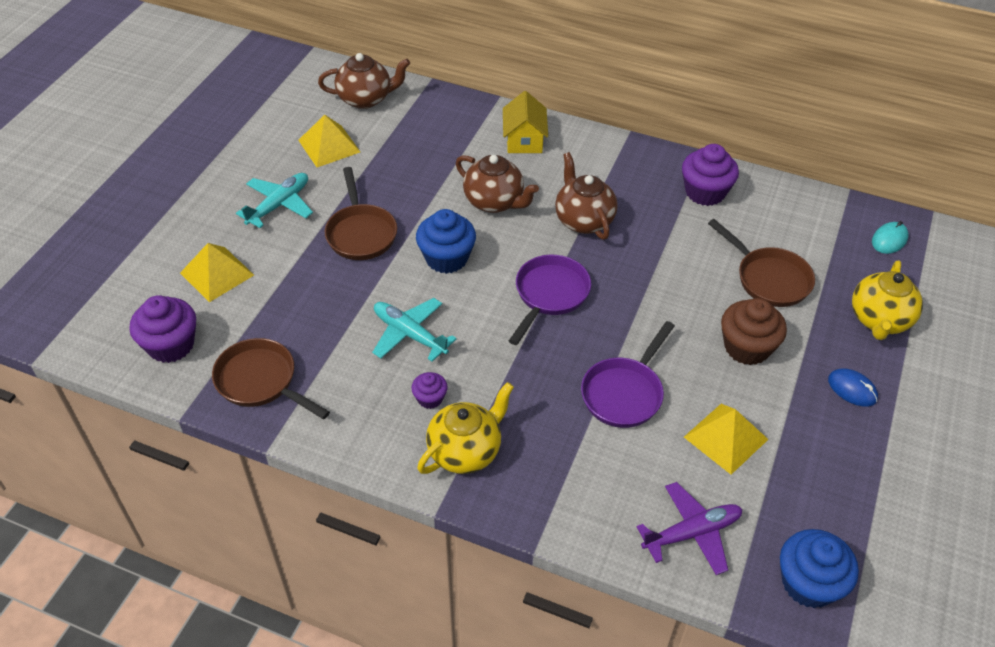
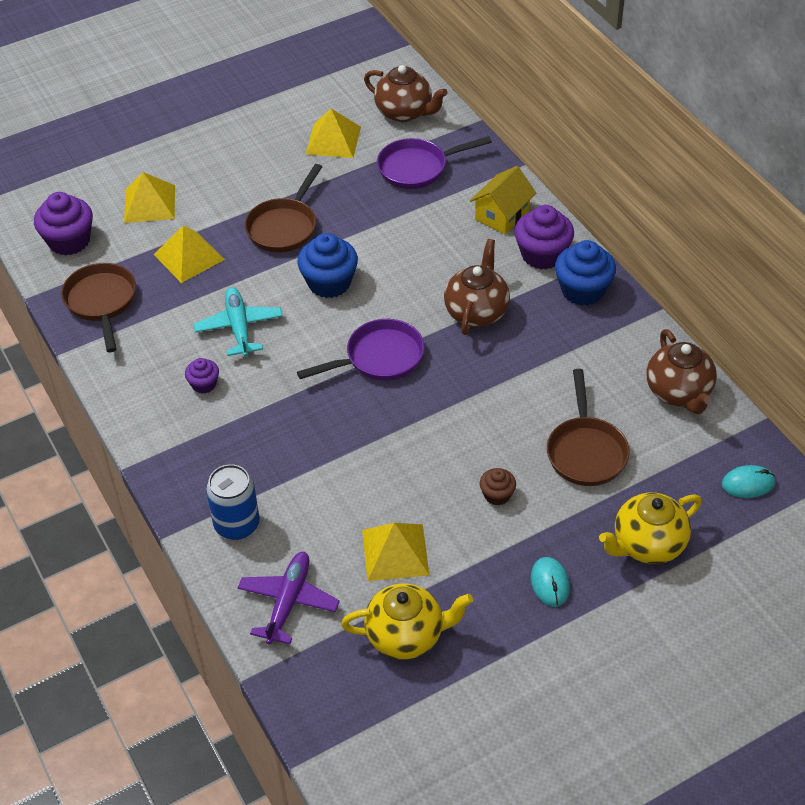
camera: 40 degrees right, 0 degrees up
(279, 205) = (246, 171): turquoise plane -> none
(302, 300) = (189, 257): none -> yellow pyramid
(465, 451) = (189, 438): yellow teapot -> yellow teapot (406, 635)
(495, 202) = (418, 256): brown teapot -> brown teapot (679, 392)
(583, 497) = (237, 524): none -> blue can
(624, 393) = (353, 469): purple pan -> purple pan (417, 168)
(692, 533) = (288, 601): purple plane -> purple plane turned 90 degrees counterclockwise
(705, 192) = (616, 345): purple cupcake -> purple cupcake (542, 255)
(747, 347) = (497, 495): brown cupcake -> brown cupcake, size x0.54
(808, 583) = (335, 695): blue cupcake -> blue cupcake (583, 290)
(852, 389) = (550, 583): blue mouse -> turquoise mouse

